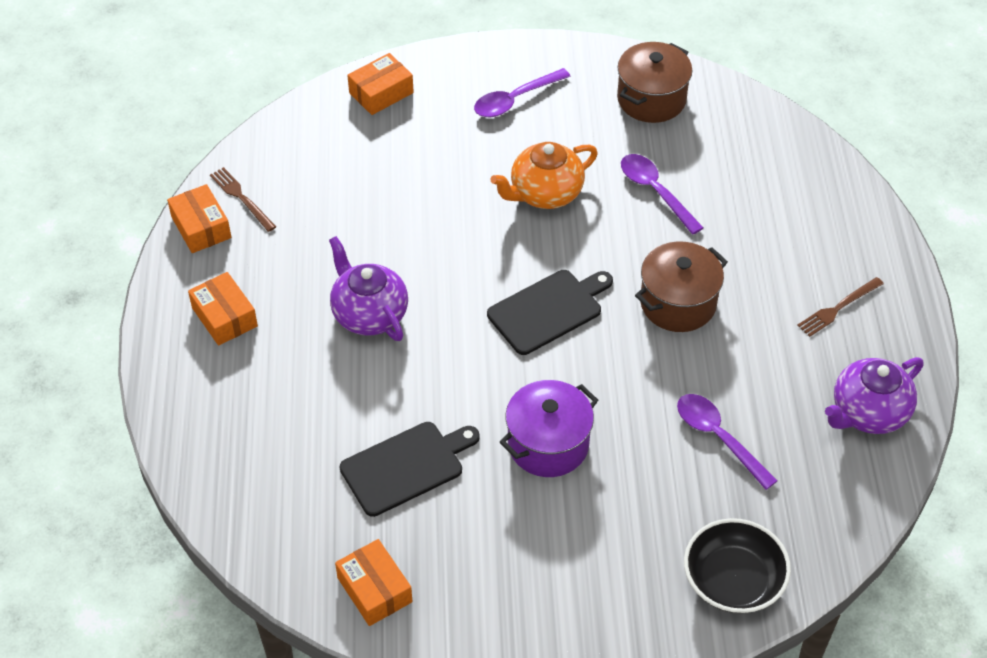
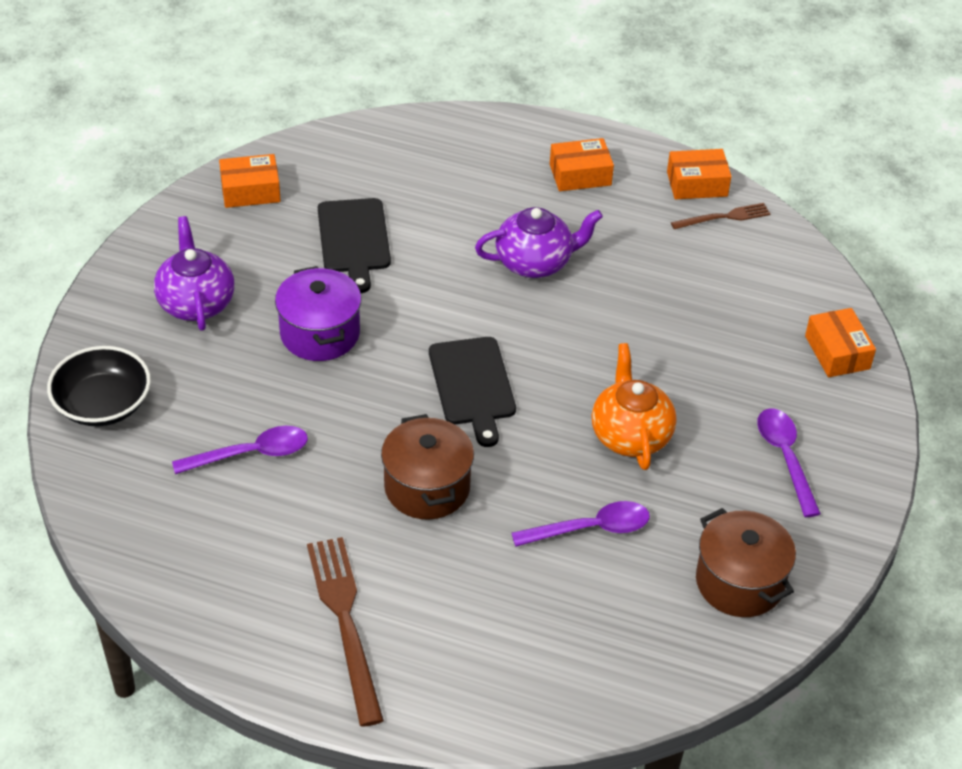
camera: 110 degrees right, 5 degrees down
(838, 308) = (345, 622): brown fork -> brown fork, size x1.79
(868, 413) = (203, 584): purple teapot -> purple teapot (196, 303)

